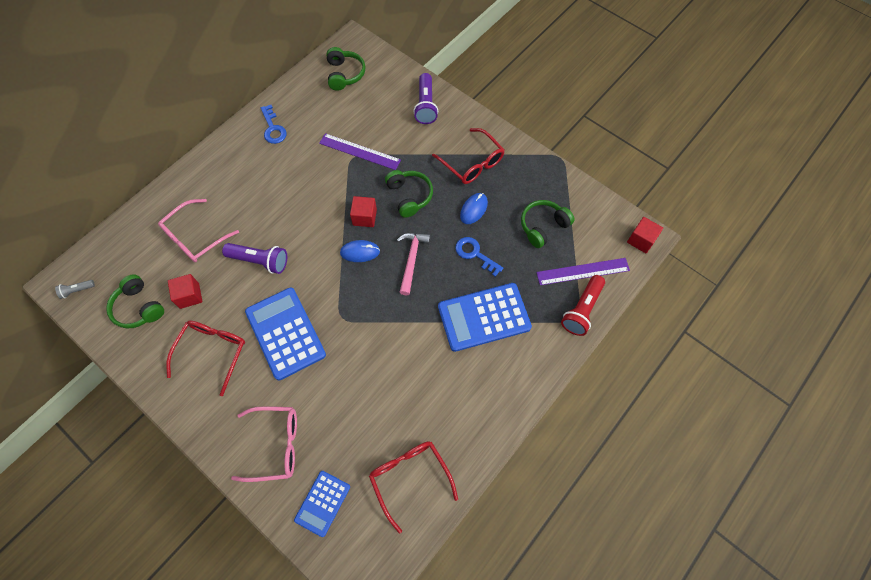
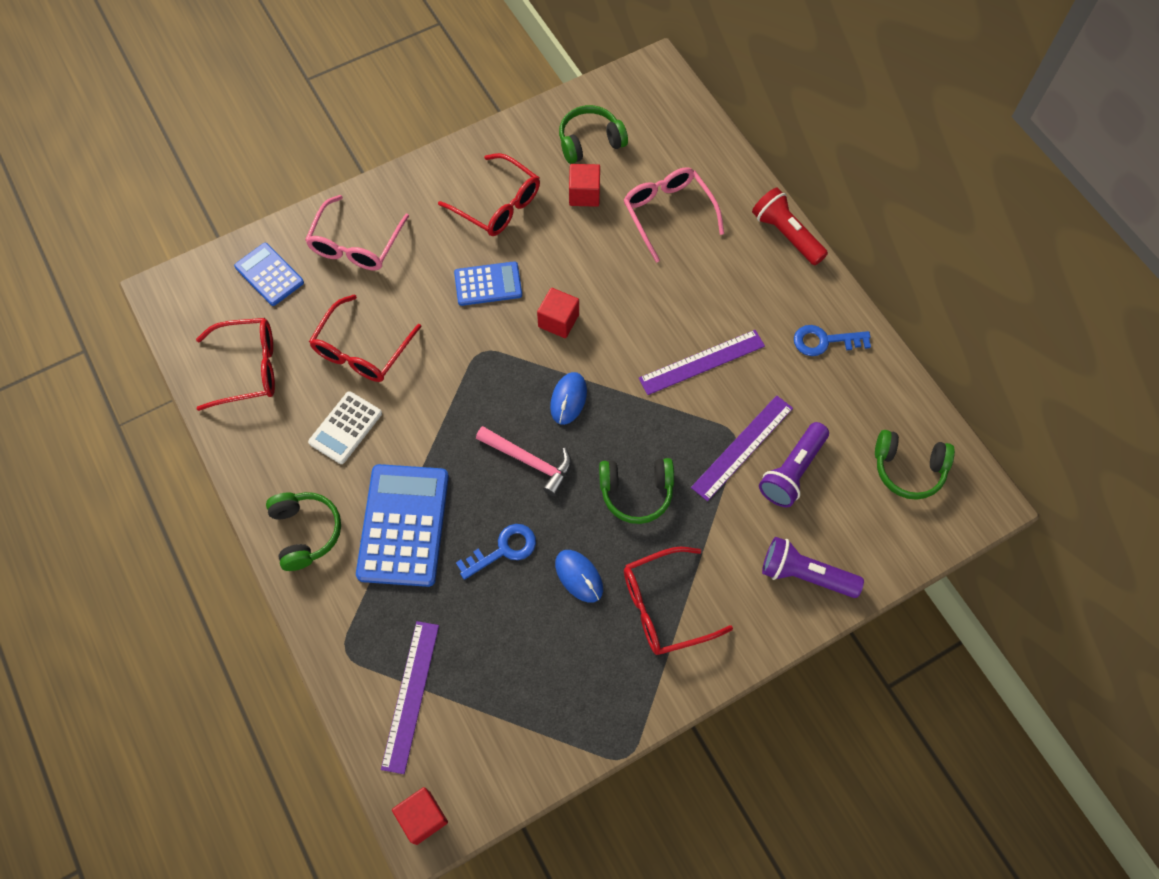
camera: 110 degrees right, 0 degrees up
(77, 290) = (639, 86): grey flashlight -> none
(260, 261) = (603, 278): purple flashlight -> purple flashlight (792, 471)
(285, 333) = (488, 284): blue calculator -> blue calculator, size x0.58
(308, 186) = (702, 362): none -> purple ruler
(364, 217) = (622, 421): red cube -> red cube (558, 321)
(367, 399) = (362, 350): none -> red glasses
(431, 383) = (345, 428): none -> white calculator
(543, 226) = (509, 669): green headphones -> green headphones (305, 532)
(582, 310) = (353, 665): red flashlight -> red flashlight (786, 234)

